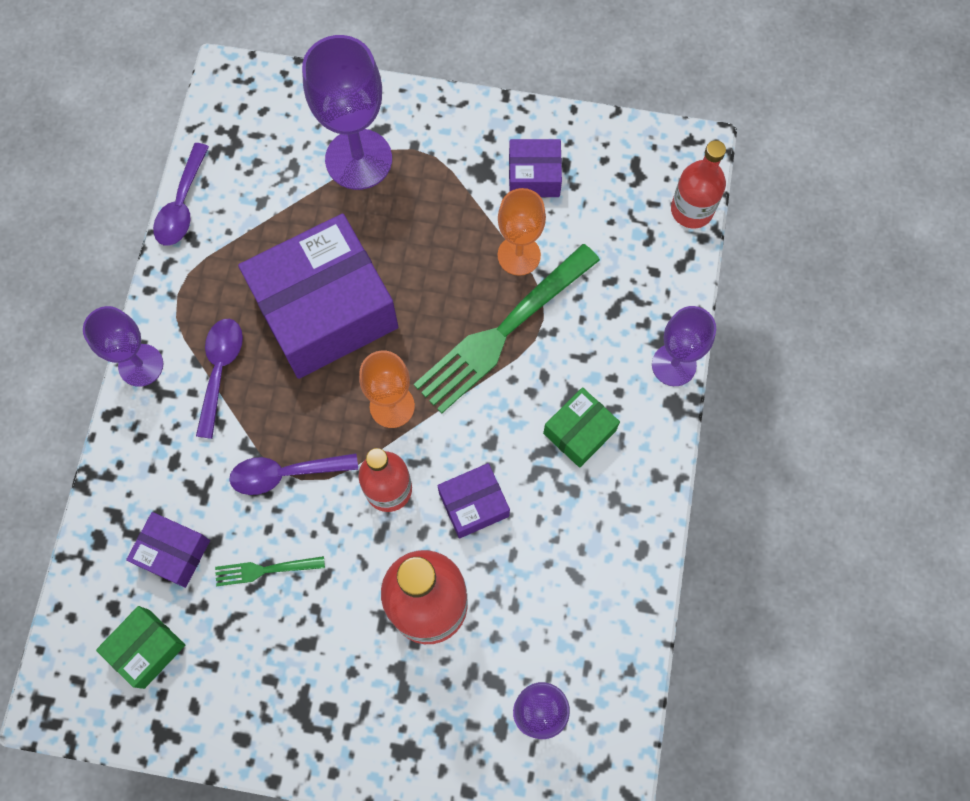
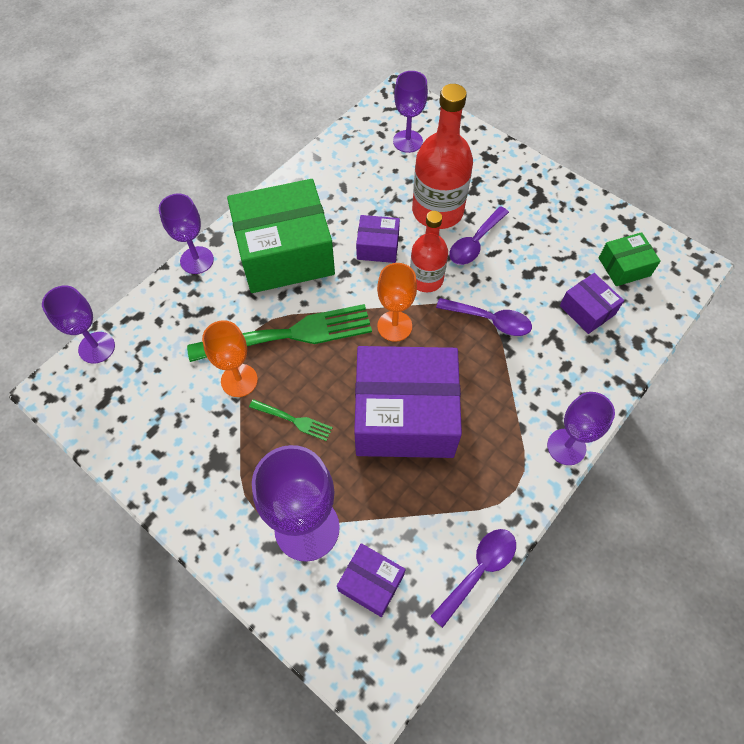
camera: 150 degrees left, 10 degrees down
(220, 370) = (506, 411): purple spoon -> purple spoon (475, 243)
(264, 570) = (530, 273): green fork -> green fork (294, 420)
(534, 176) = (182, 434): purple box -> purple box (371, 582)
(579, 432) = (285, 253): green box -> green box, size x2.15
(692, 210) = (96, 347): red bottle -> purple goblet

